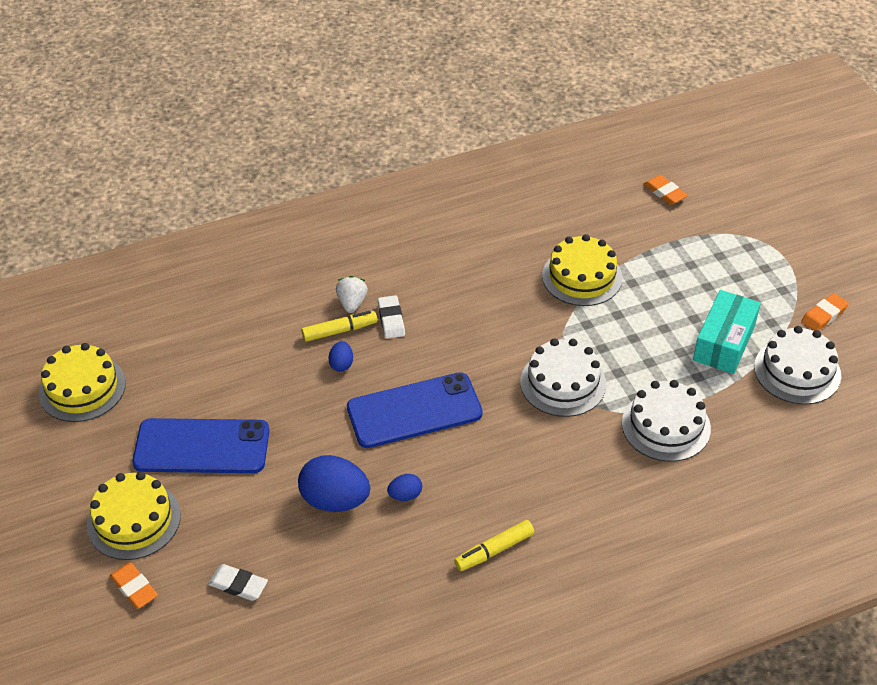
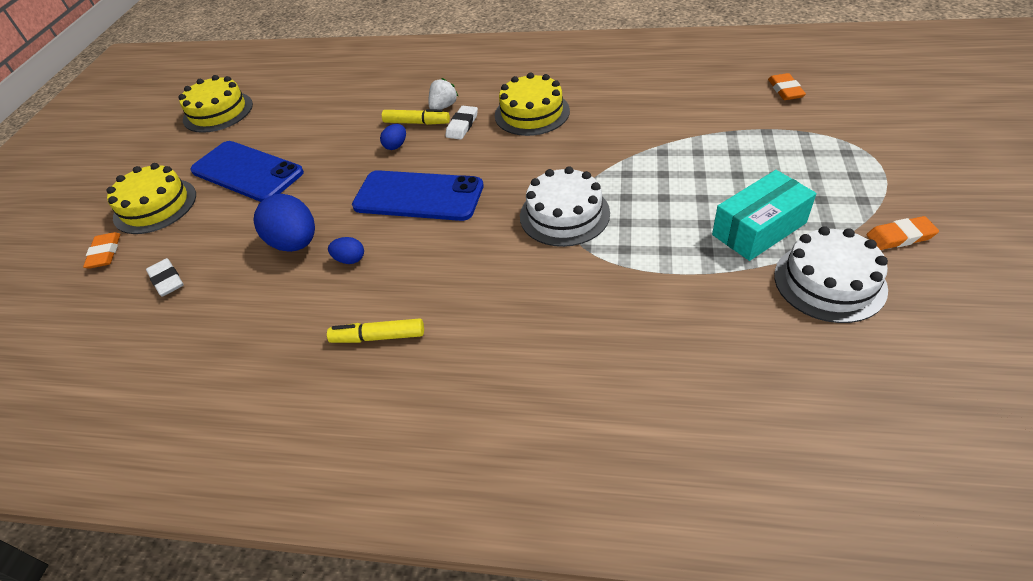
camera: 35 degrees right, 0 degrees up
(582, 276) = (652, 135): yellow cake -> yellow cake (532, 113)
(666, 426) = (637, 285): white cake -> none

